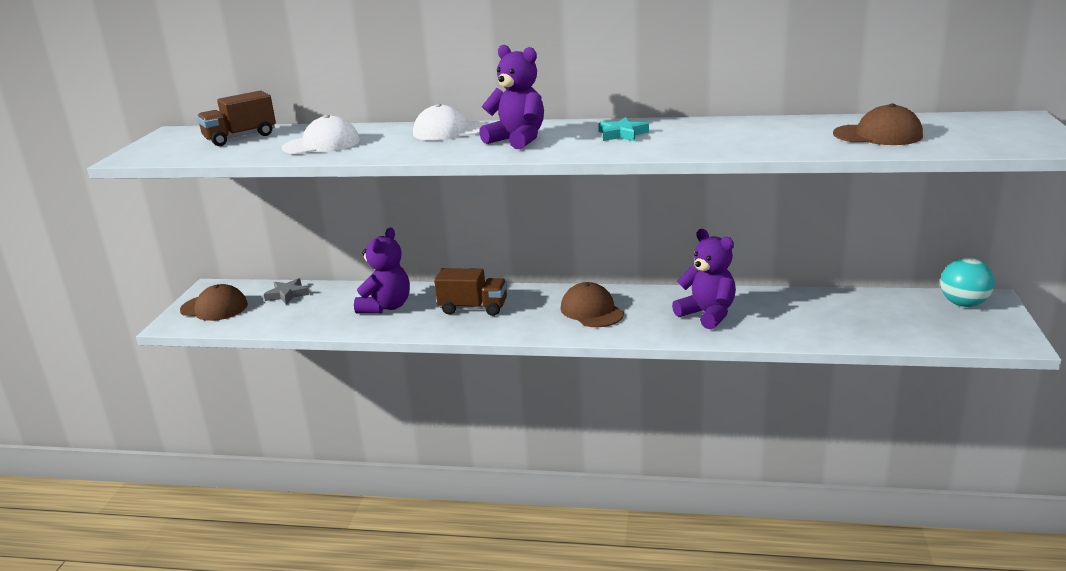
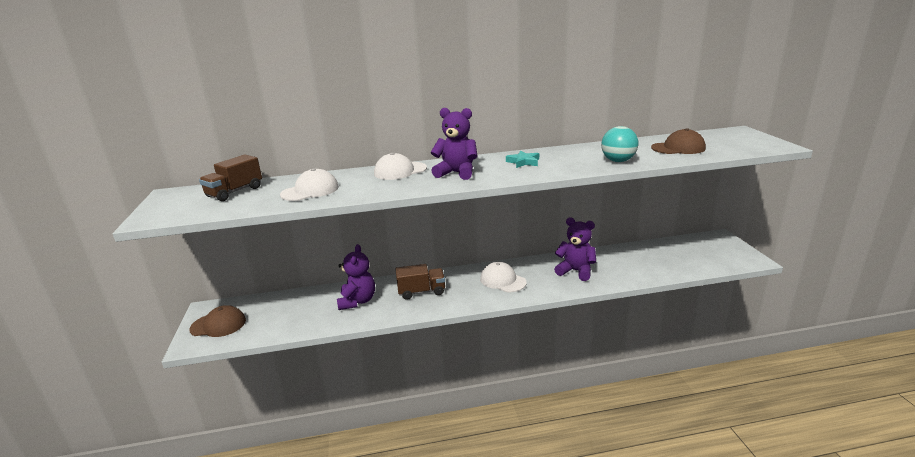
camera: 20 degrees left, 0 degrees up
(287, 294) = (273, 304): grey star -> none
(591, 311) = (502, 280): brown cap -> white cap
(963, 304) = (708, 241): turquoise ball -> turquoise ball (618, 161)

